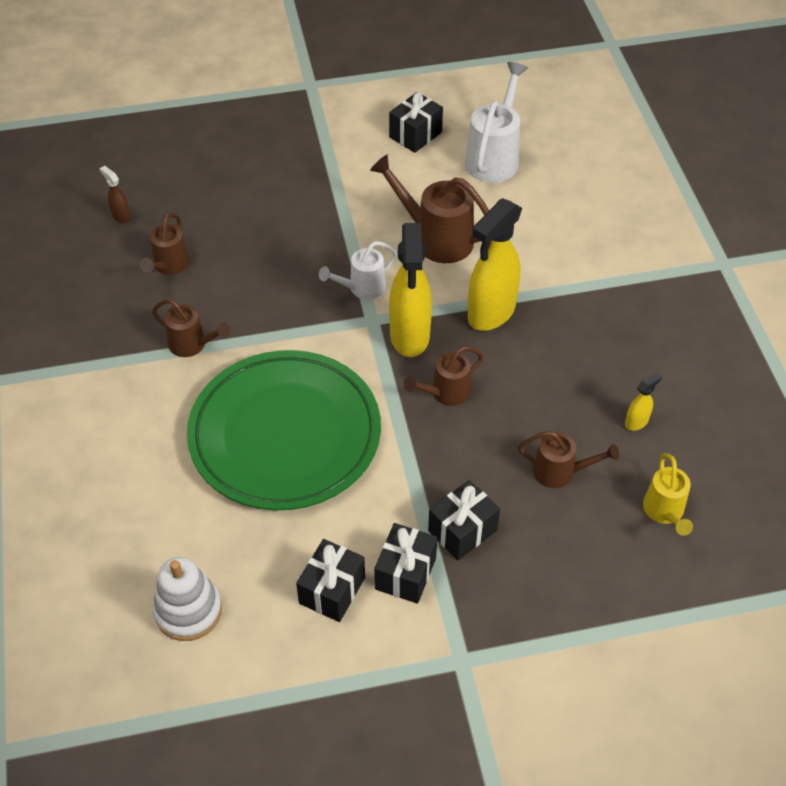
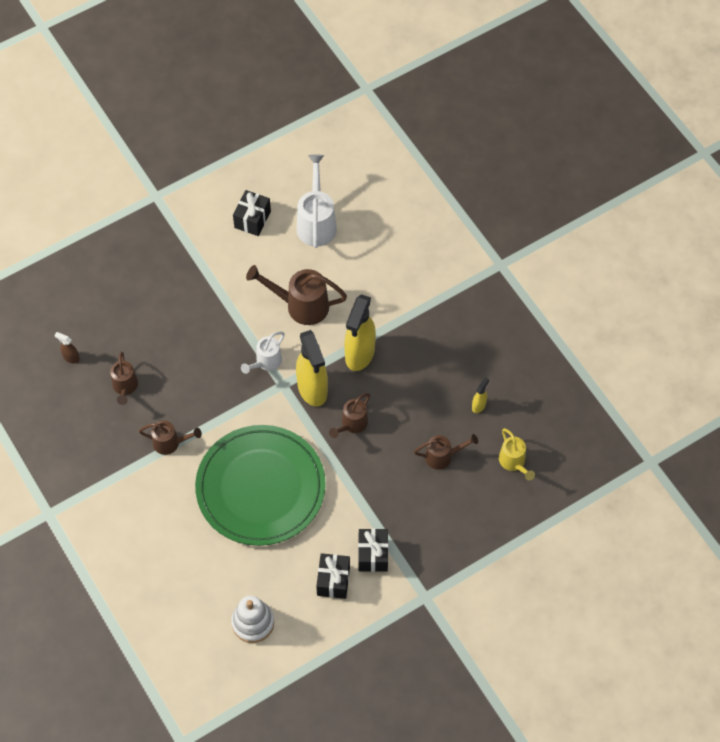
camera: 20 degrees left, 10 degrees up
(462, 530) = (397, 516): black gift -> none

